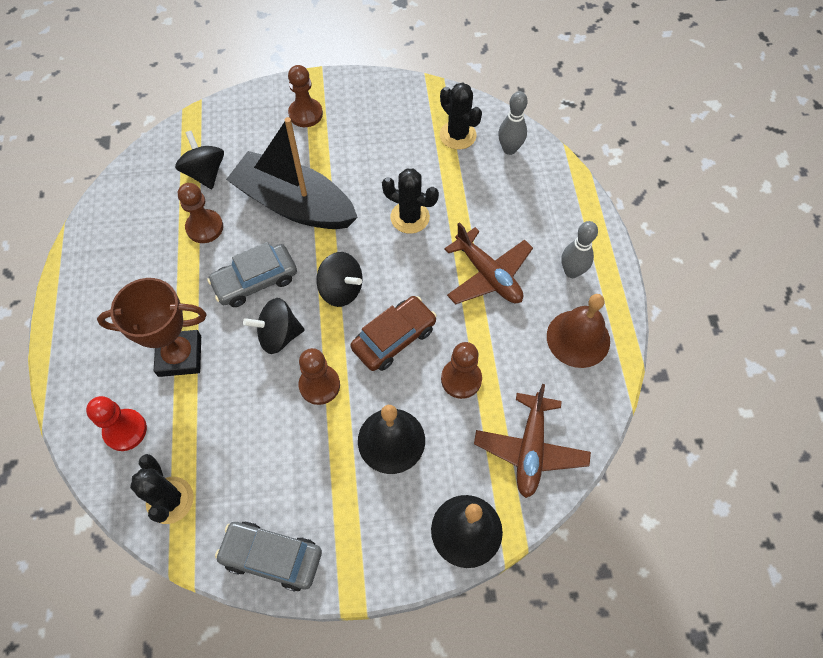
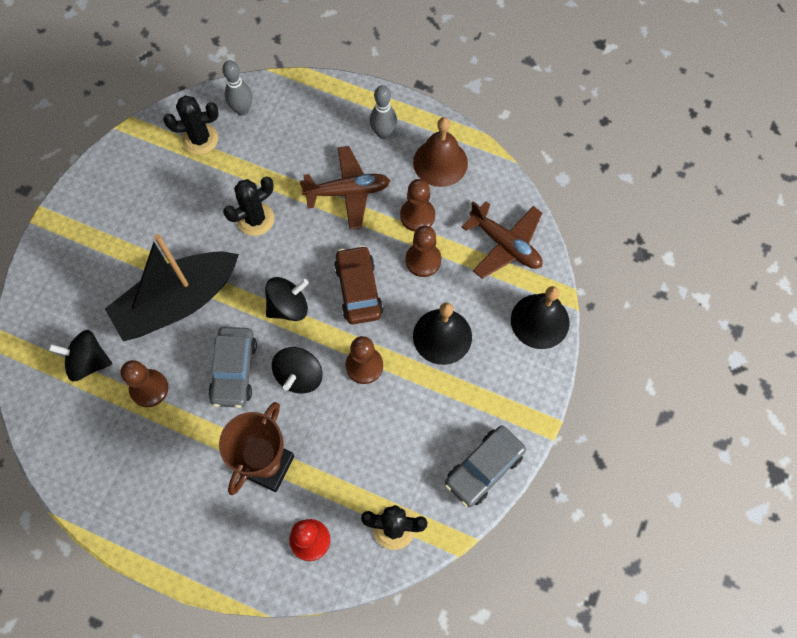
camera: 60 degrees left, 5 degrees up
(305, 114) = (85, 246): brown pawn -> brown pawn (417, 216)

